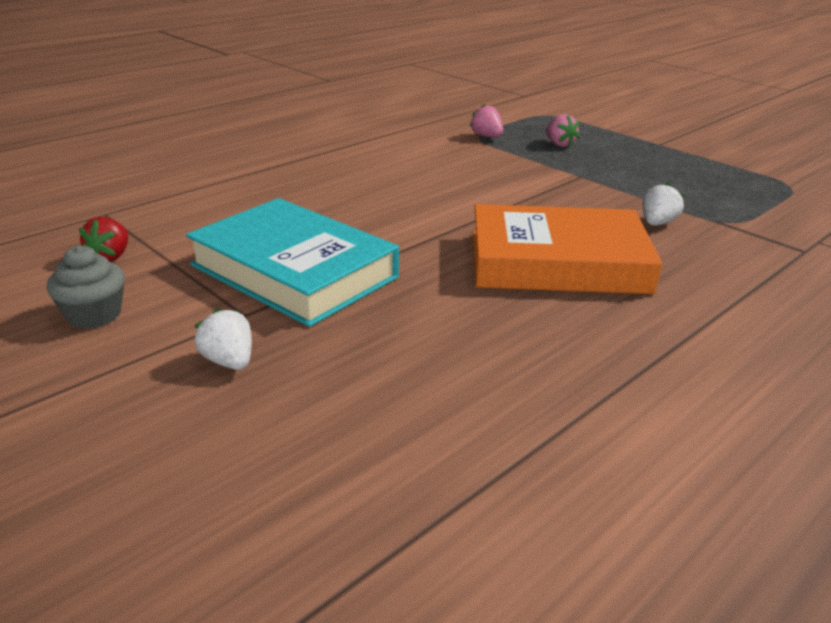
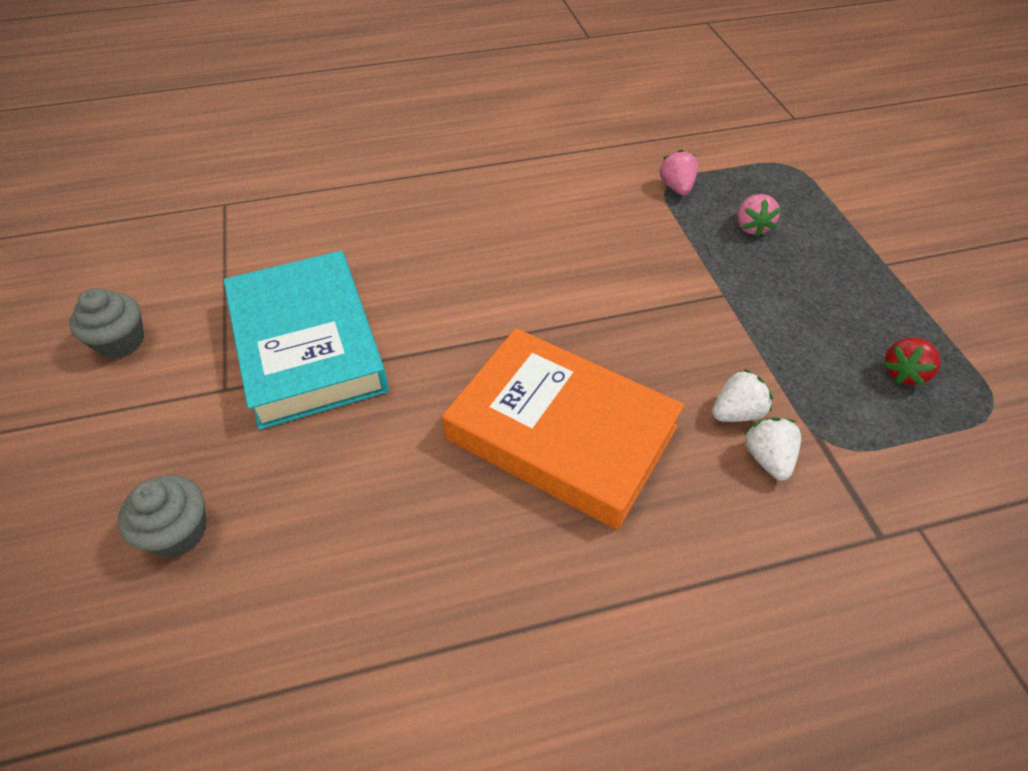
camera: 30 degrees right, 20 degrees up
(110, 257) = (185, 267): red strawberry -> red strawberry (904, 372)
(229, 361) = (167, 446): white strawberry -> white strawberry (767, 458)
(307, 406) = (178, 531): none -> grey cupcake

